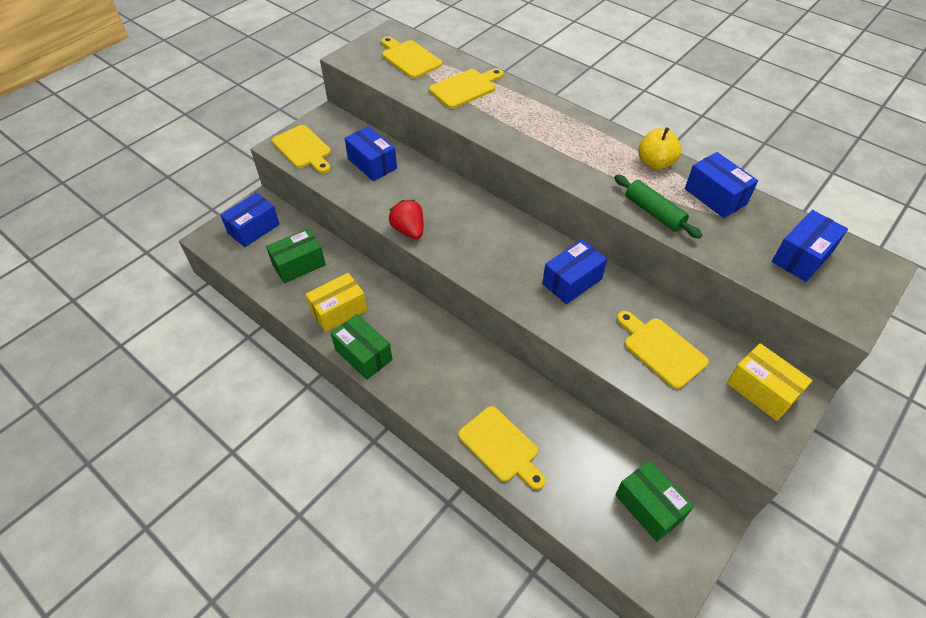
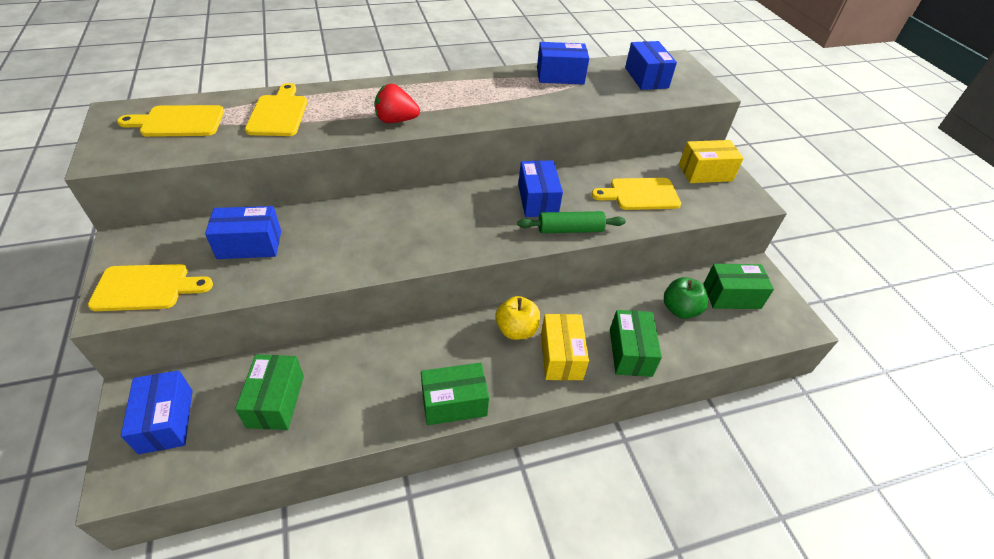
camera: 60 degrees left, 5 degrees down
(339, 311) = (379, 396): yellow box -> yellow box (561, 356)
(409, 230) = (375, 265): red strawberry -> red strawberry (396, 120)
(501, 447) = (630, 352): yellow cutting board -> green box
(587, 466) = (680, 309): none -> green apple
(654, 212) = (549, 106): green rolling pin -> green rolling pin (570, 229)
(655, 163) = (499, 79): yellow apple -> yellow apple (516, 330)

